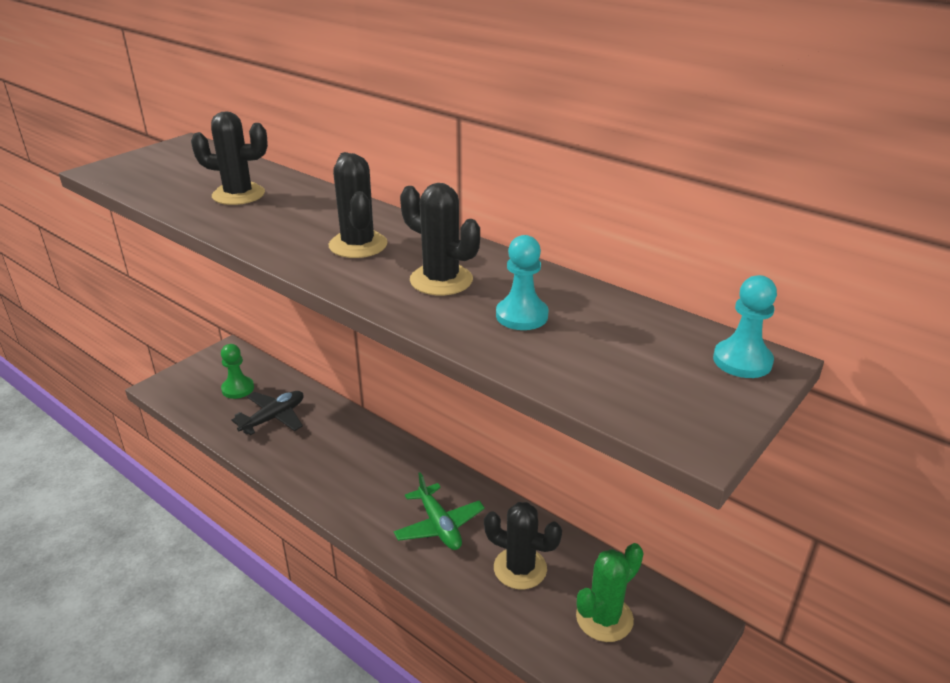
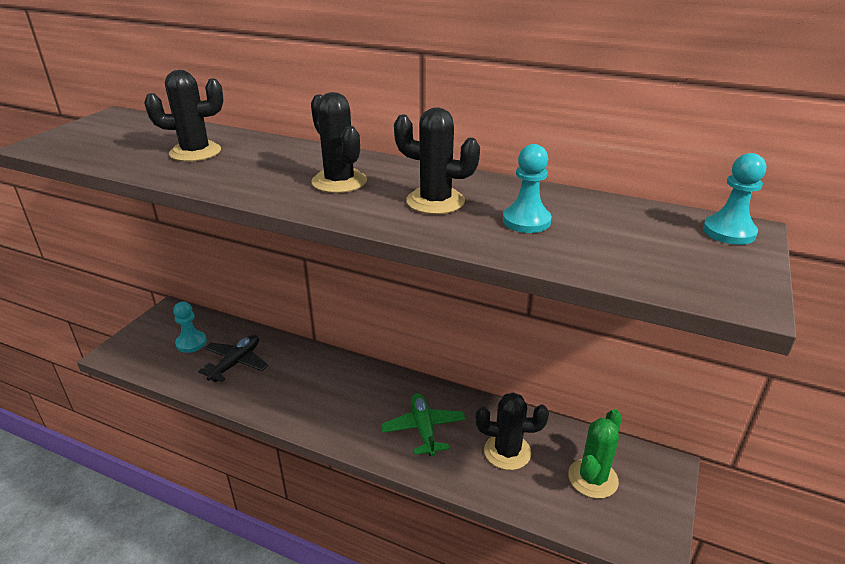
camera: 15 degrees left, 0 degrees up
(238, 389) = (191, 343): green pawn -> turquoise pawn
(439, 525) = (423, 429): green plane -> green plane turned 150 degrees counterclockwise

